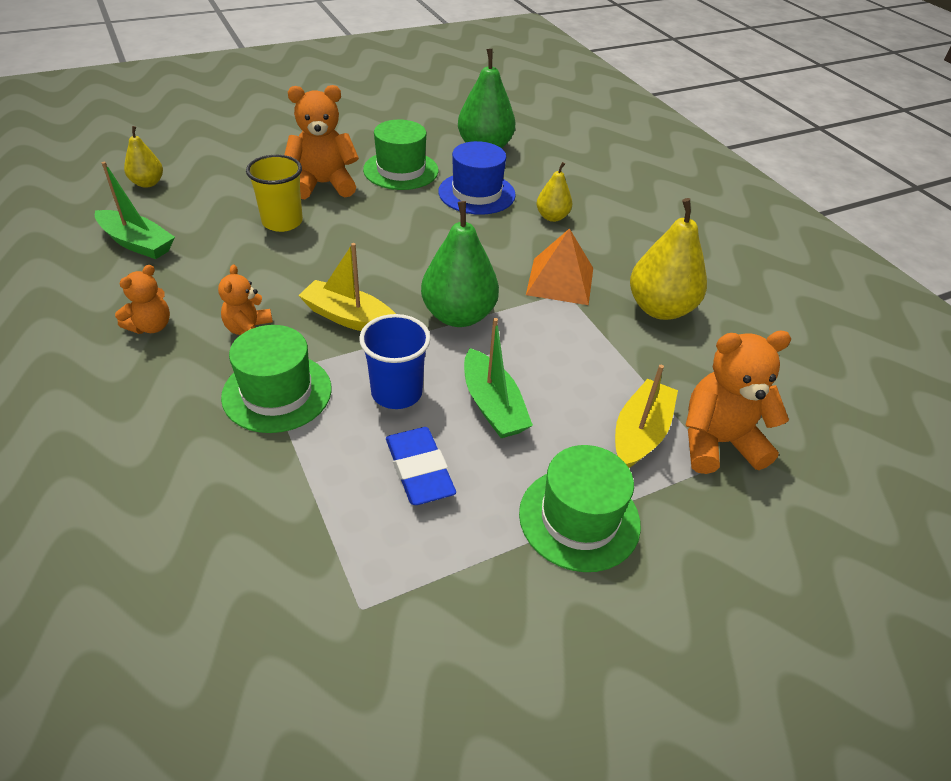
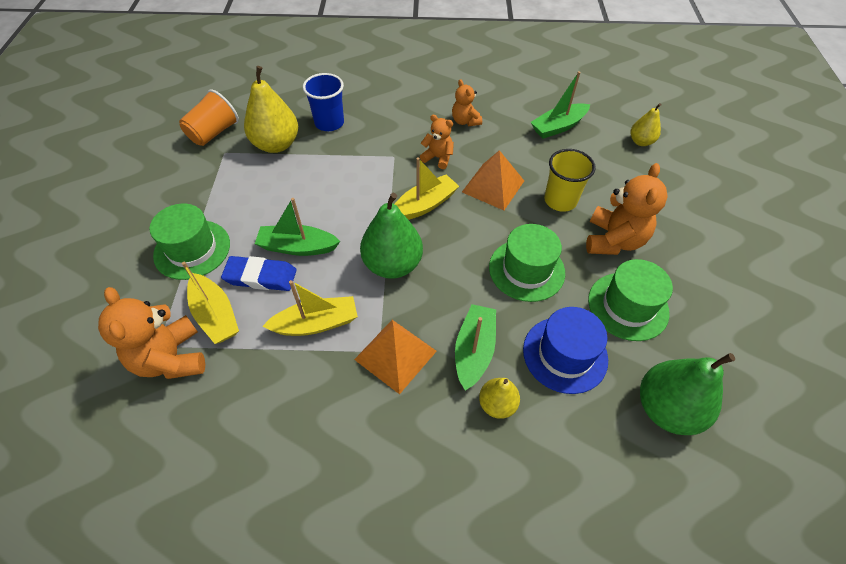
camera: 120 degrees right, 10 degrees up
(277, 392) = (376, 157): green hat -> green hat (526, 270)
(283, 272) = (493, 186): none -> orange pyramid
(313, 667) = (214, 133): none -> orange cup
(396, 392) = (341, 206): blue cup -> blue cup (329, 123)
(419, 470) = (278, 196): blue eraser -> blue eraser (261, 276)
(514, 238) = (474, 350): none -> green boat
(576, 345) = (316, 323): none -> yellow boat
(660, 308) = (315, 417): yellow pear -> yellow pear (276, 144)
(718, 442) = (171, 358): orange teddy bear -> orange teddy bear turned 135 degrees clockwise

